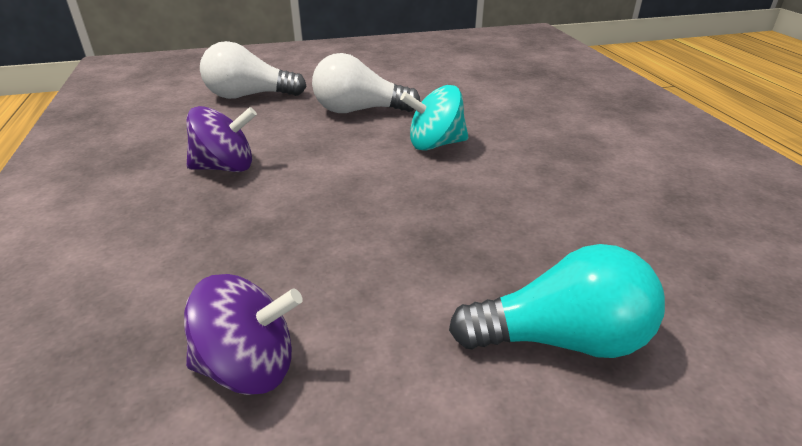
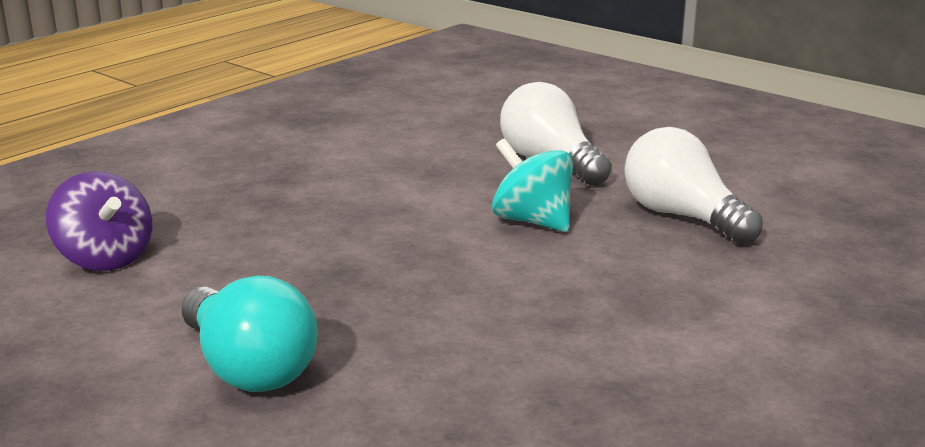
camera: 55 degrees right, 10 degrees down
(225, 167) = (345, 153): purple spinning top -> none
(249, 96) = (496, 108): white light bulb -> white light bulb (682, 216)

